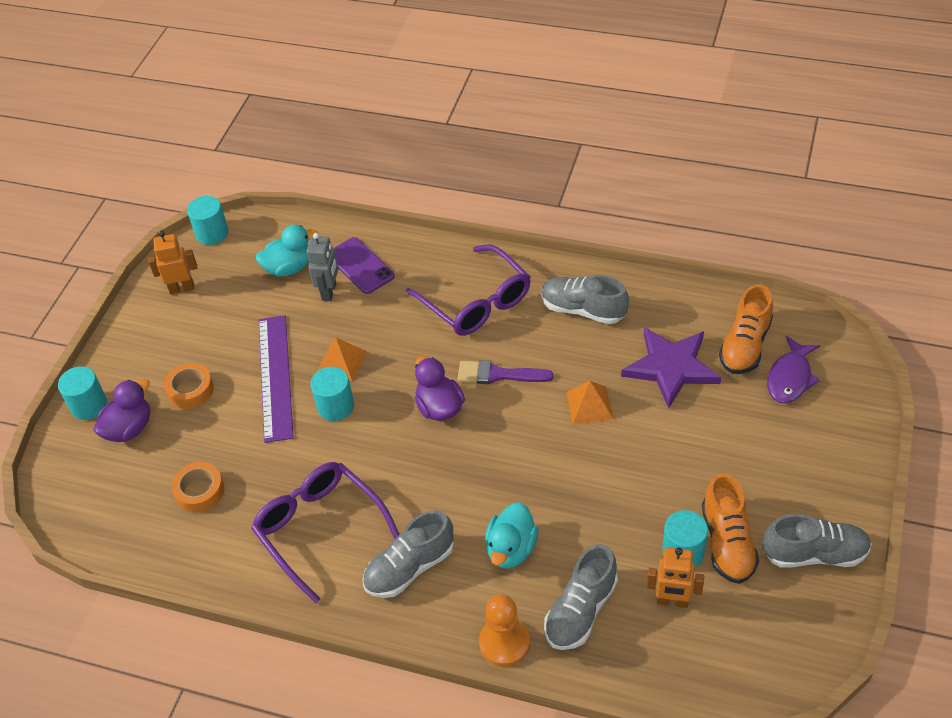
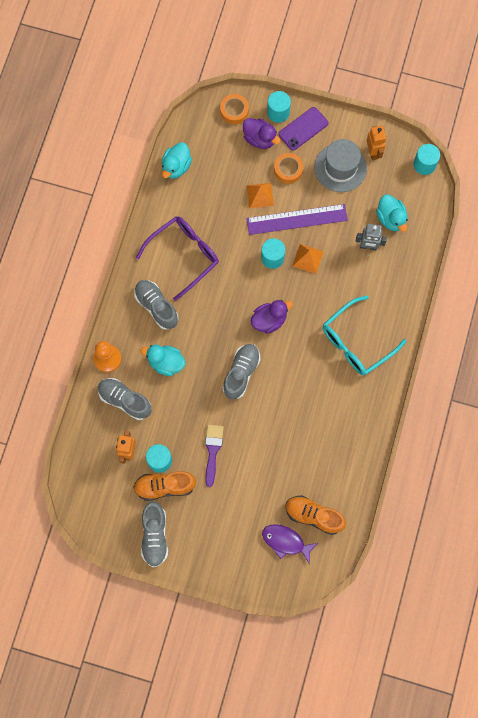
camera: 85 degrees right, 25 degrees up
(154, 547) = (176, 167): none -> turquoise duck
(199, 326) = (340, 168): none -> grey hat
(200, 491) = (213, 186): orange tape -> orange tape (234, 111)
(360, 266) = (391, 265): purple phone -> purple phone (303, 129)
(476, 302) = (356, 342): purple glasses -> turquoise glasses
(498, 374) = (294, 356): purple brush -> purple brush (212, 451)
(583, 310) = (348, 412): grey shoe -> grey shoe (241, 373)
(589, 405) = (268, 412): orange pyramid -> orange pyramid (260, 195)
(671, 368) = (296, 465): purple star -> none

